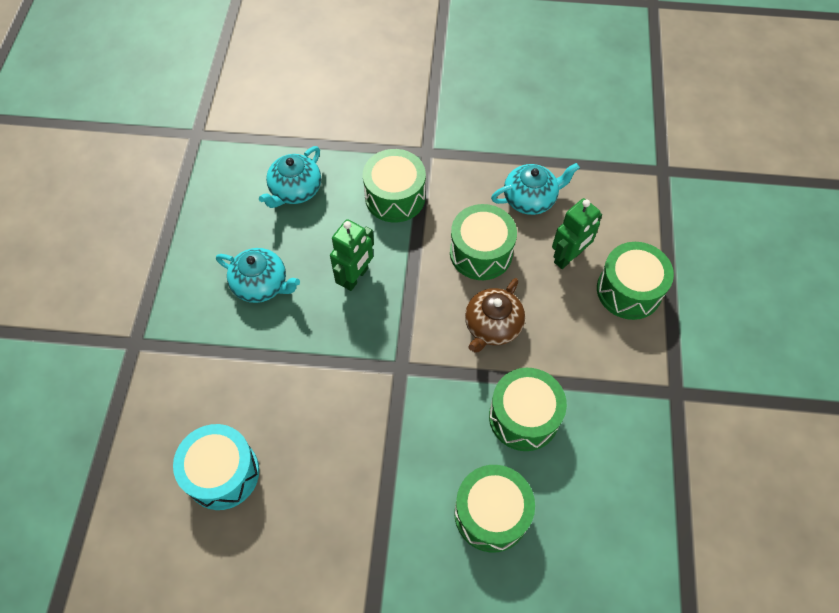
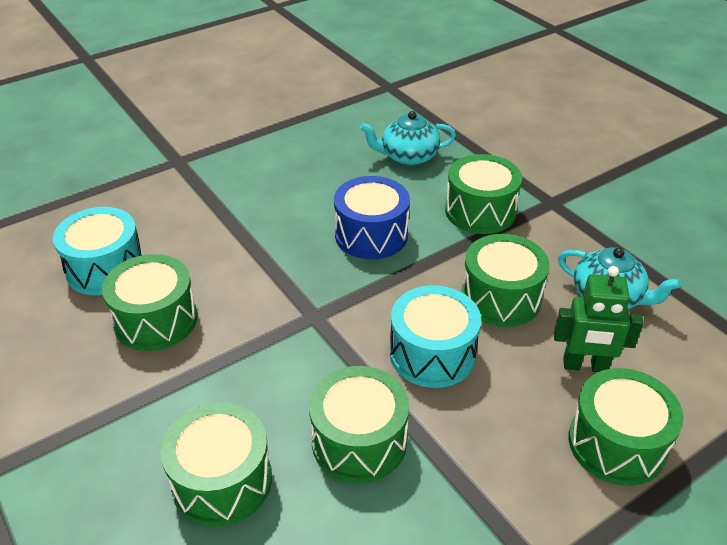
camera: 50 degrees right, 20 degrees down
(261, 284) = (300, 189): turquoise teapot -> none
(314, 470) = (156, 320): none -> green drum
(355, 277) = (371, 235): green robot -> blue drum
(492, 326) = (432, 354): brown teapot -> turquoise drum

